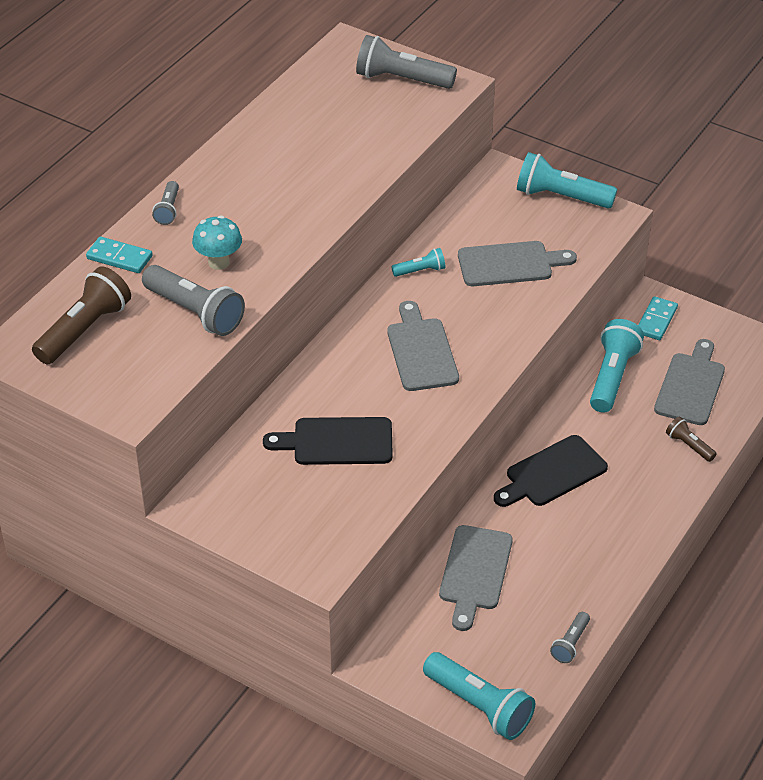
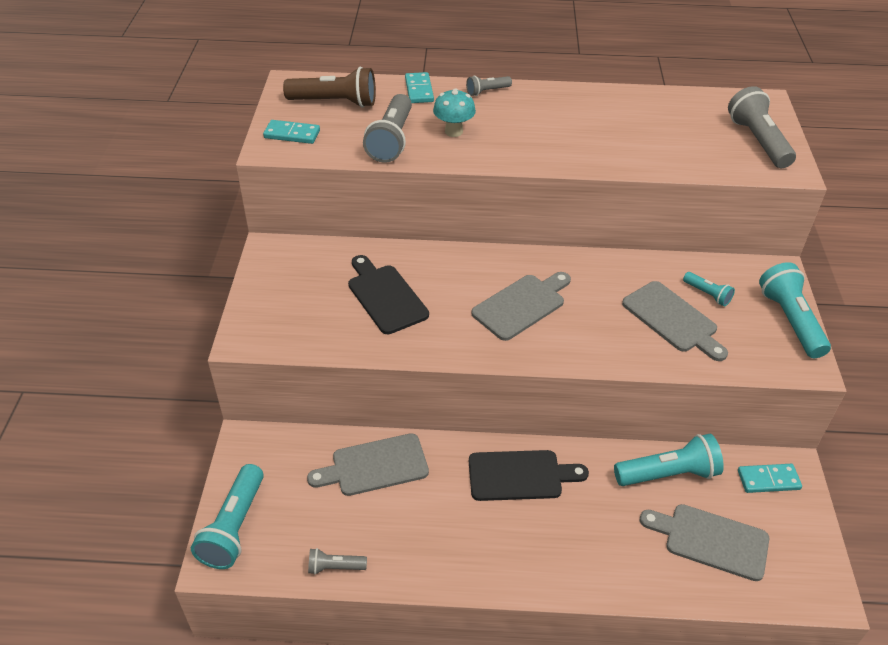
camera: 60 degrees right, 0 degrees up
(117, 384) = (292, 134): none -> turquoise domino
(420, 271) = (611, 270): turquoise flashlight -> turquoise flashlight (707, 294)
(552, 473) = (520, 475): black cutting board -> black cutting board turned 150 degrees clockwise
(689, 446) = (634, 569): brown flashlight -> none
(690, 386) = (711, 540): grey cutting board -> grey cutting board turned 150 degrees counterclockwise

